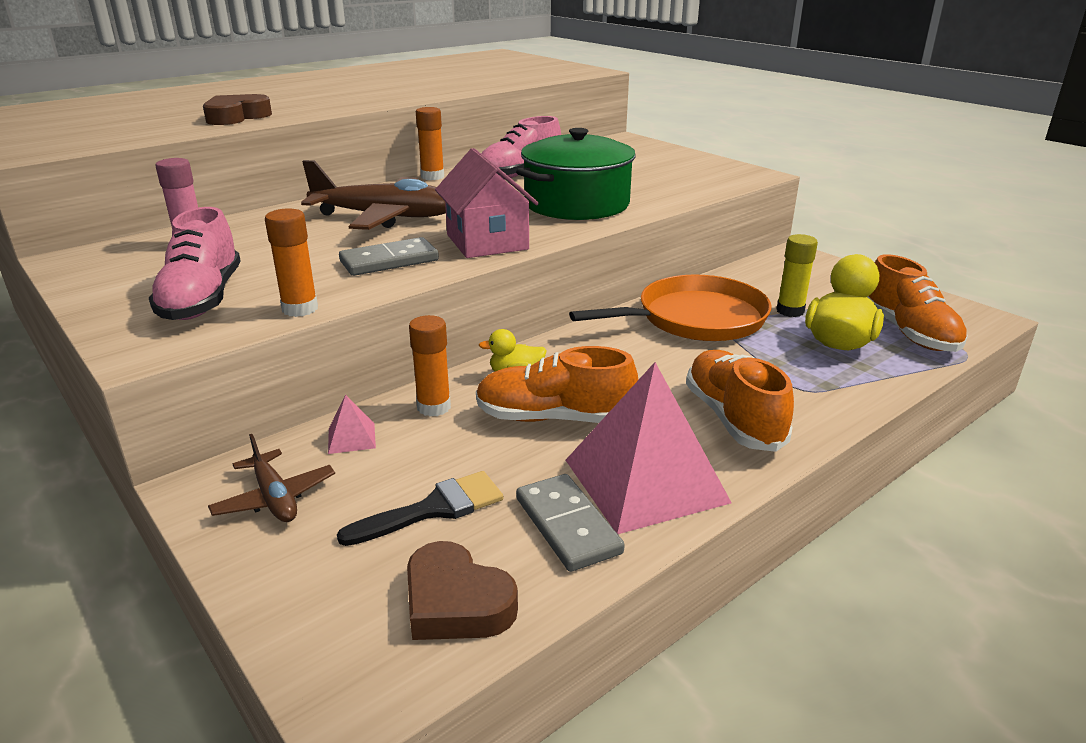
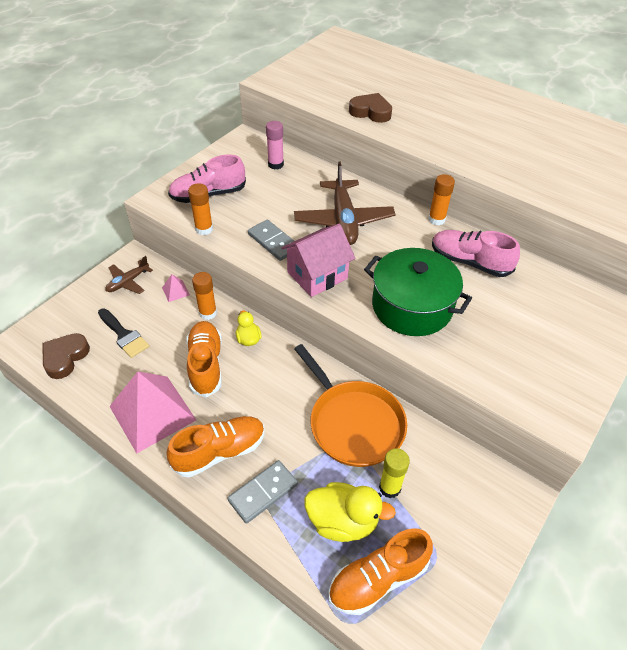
camera: 75 degrees right, 20 degrees up
(568, 525) = (114, 386): grey domino -> grey domino (263, 492)

